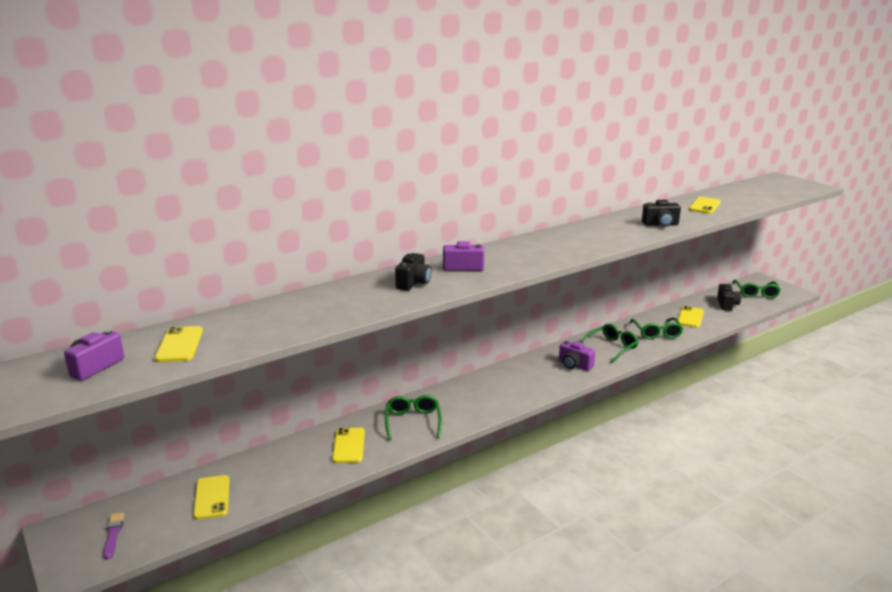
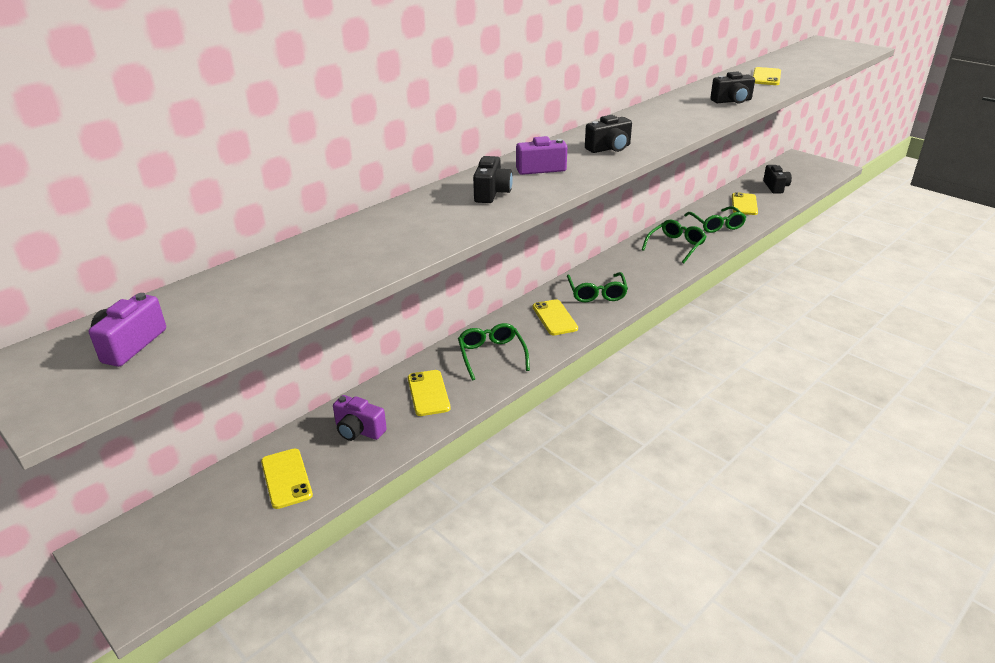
camera: 10 degrees left, 10 degrees up
(113, 534) = (177, 543): purple brush -> none
(179, 345) = (233, 302): yellow phone -> yellow phone (554, 318)
(530, 256) = (609, 148): none -> black camera
(574, 365) = (644, 270): purple camera -> purple camera (358, 431)
(756, 293) = (799, 172): green glasses -> green glasses (596, 293)

